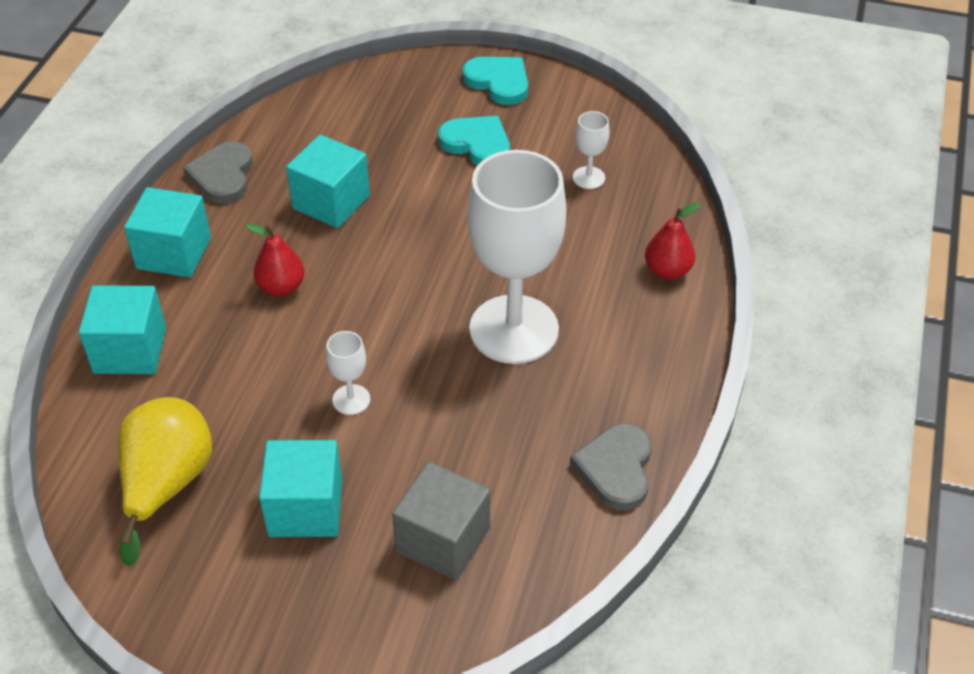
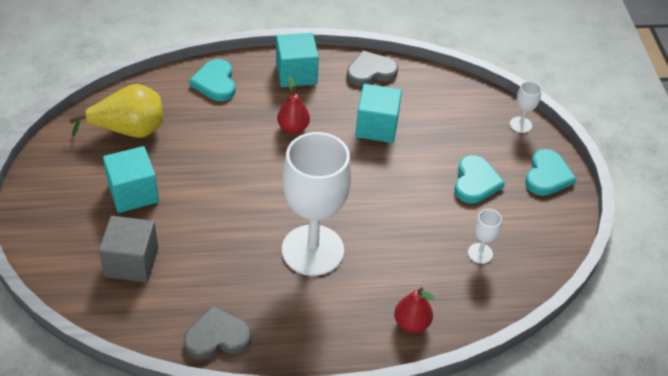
camera: 65 degrees right, 0 degrees up
(130, 350) = (215, 83): turquoise cube -> turquoise heart
(351, 399) = (219, 188): white goblet -> white goblet (520, 125)

